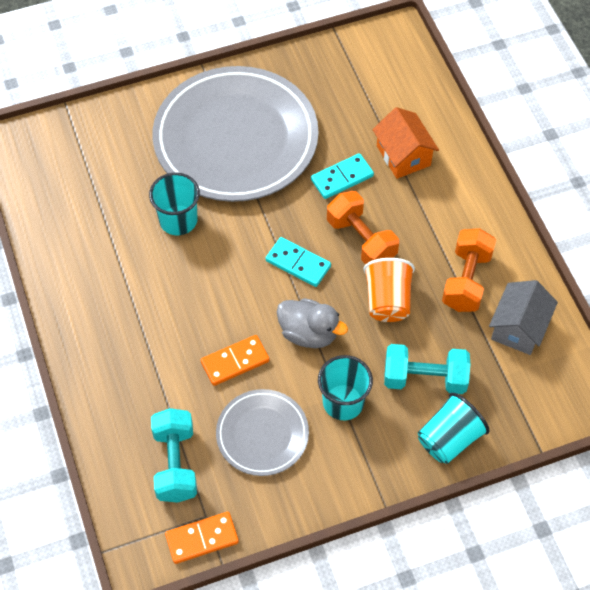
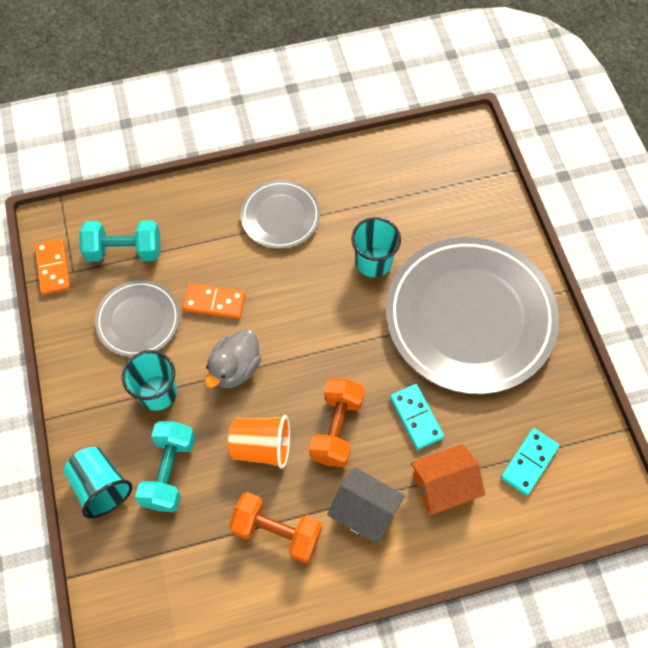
camera: 95 degrees right, 5 degrees up
(125, 309) = (280, 216): none -> grey plate
(235, 361) = (215, 302): orange domino -> orange domino turned 60 degrees counterclockwise
(298, 264) = (314, 365): turquoise domino -> turquoise domino (529, 462)
(361, 240) = (336, 428): orange dumbbell -> orange dumbbell turned 45 degrees counterclockwise
(518, 328) = (212, 579): grey house -> grey house (364, 511)

